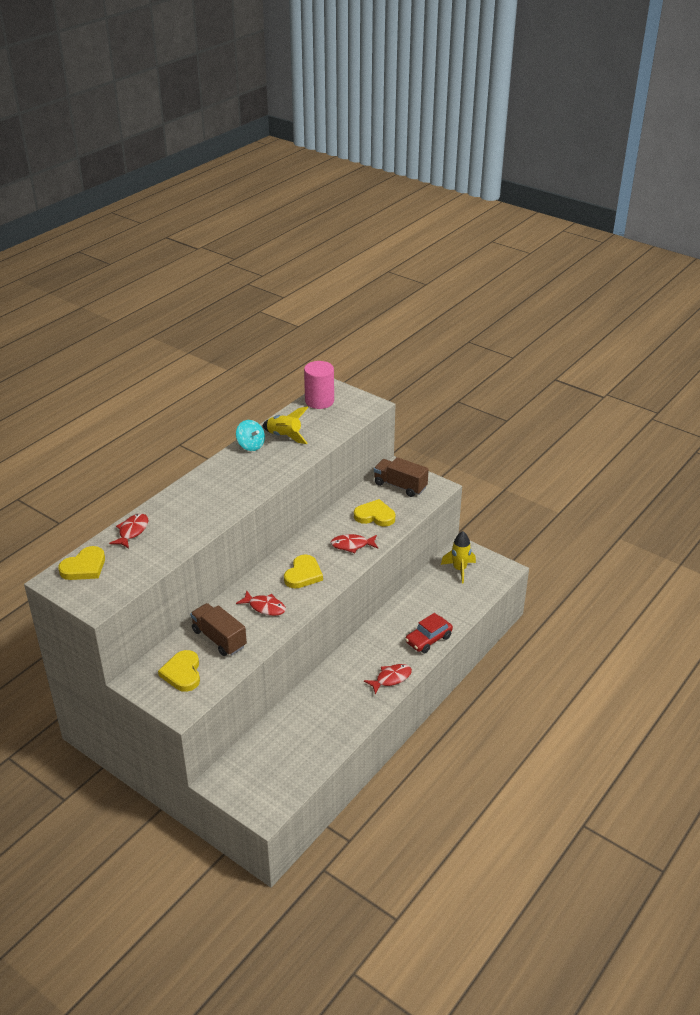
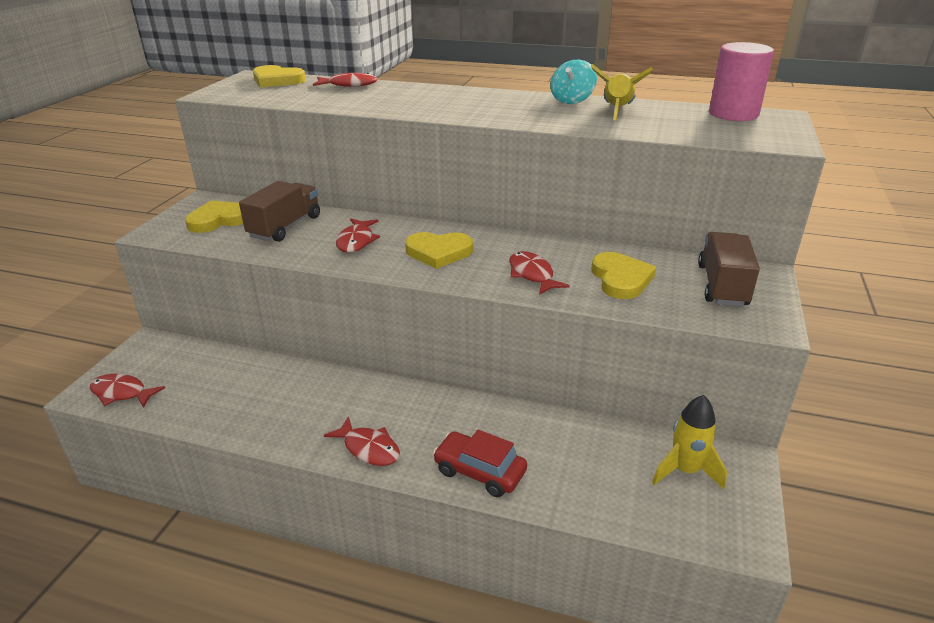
camera: 70 degrees right, 5 degrees down
(276, 794) = (122, 393): none -> red fish

